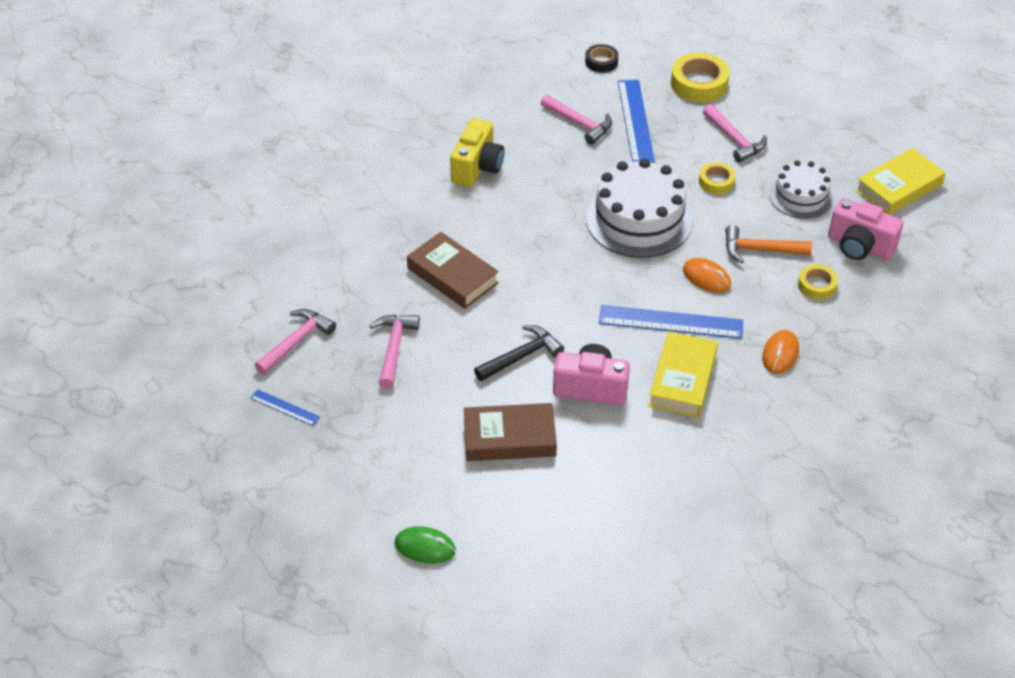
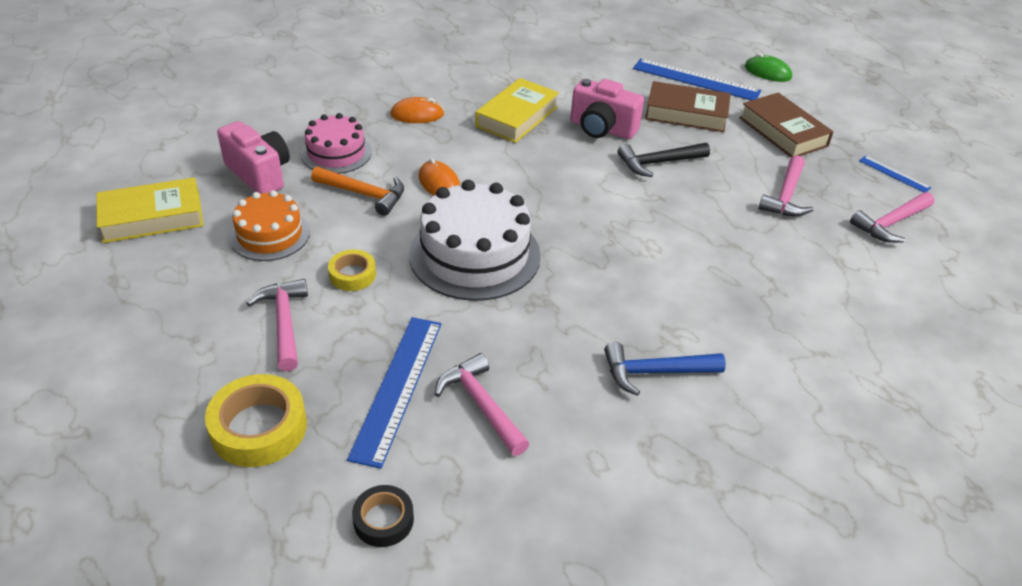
camera: 165 degrees left, 5 degrees down
(452, 276) = (714, 246): brown book -> brown book (783, 132)
(477, 167) = (654, 372): yellow camera -> blue hammer
(670, 322) = (500, 157): blue ruler -> blue ruler (696, 80)
(780, 354) = (417, 114): orange mouse -> orange mouse turned 45 degrees clockwise
(800, 196) = (270, 235): white cake -> orange cake
(816, 285) = (336, 153): yellow tape -> pink cake

